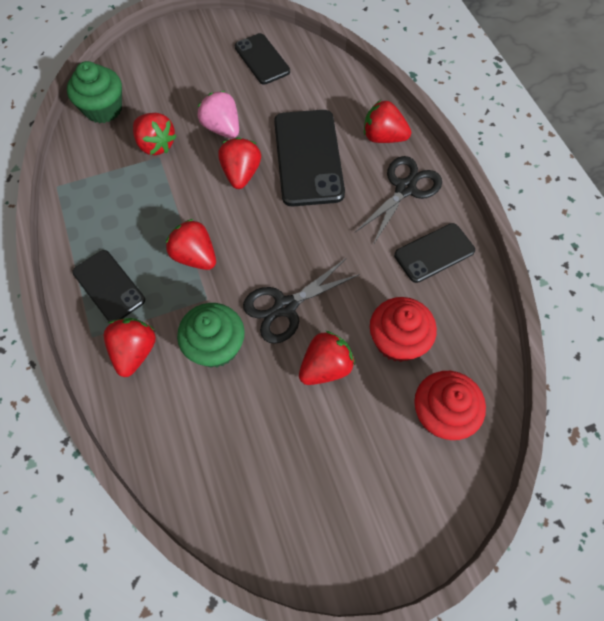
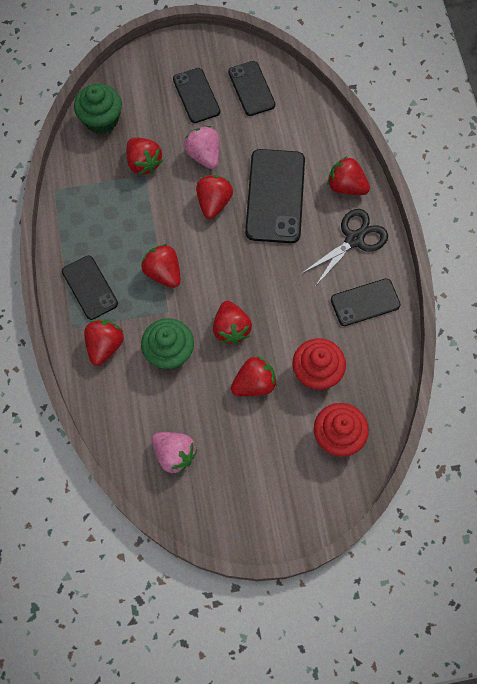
camera: 10 degrees right, 5 degrees up
(204, 73) = (196, 96): none -> black phone
(241, 474) = (174, 454): none -> pink strawberry
(285, 307) = (231, 329): black scissors -> red strawberry

